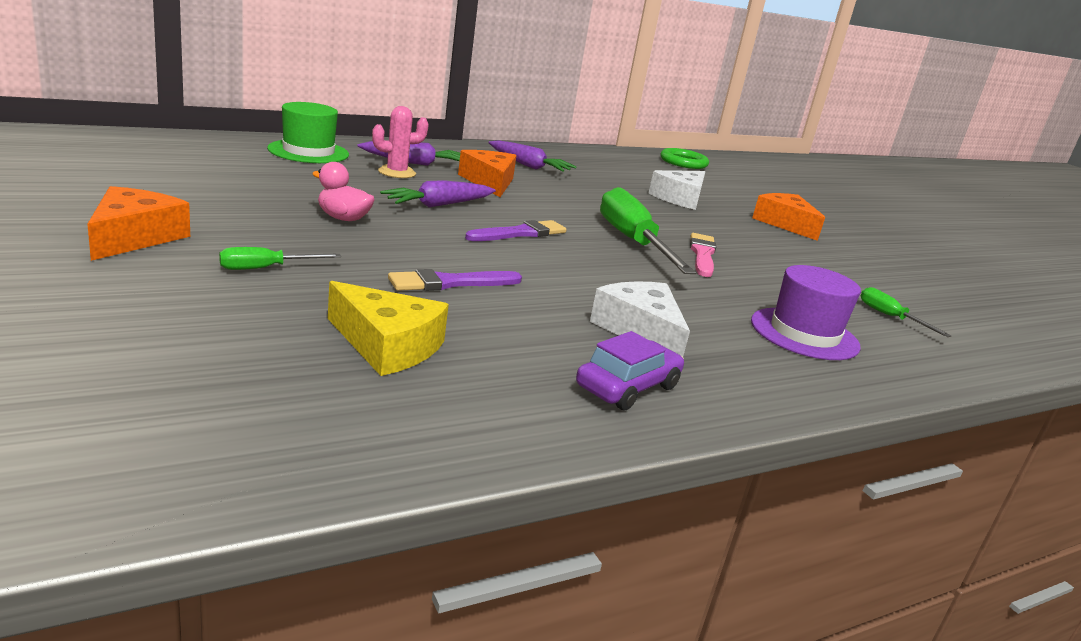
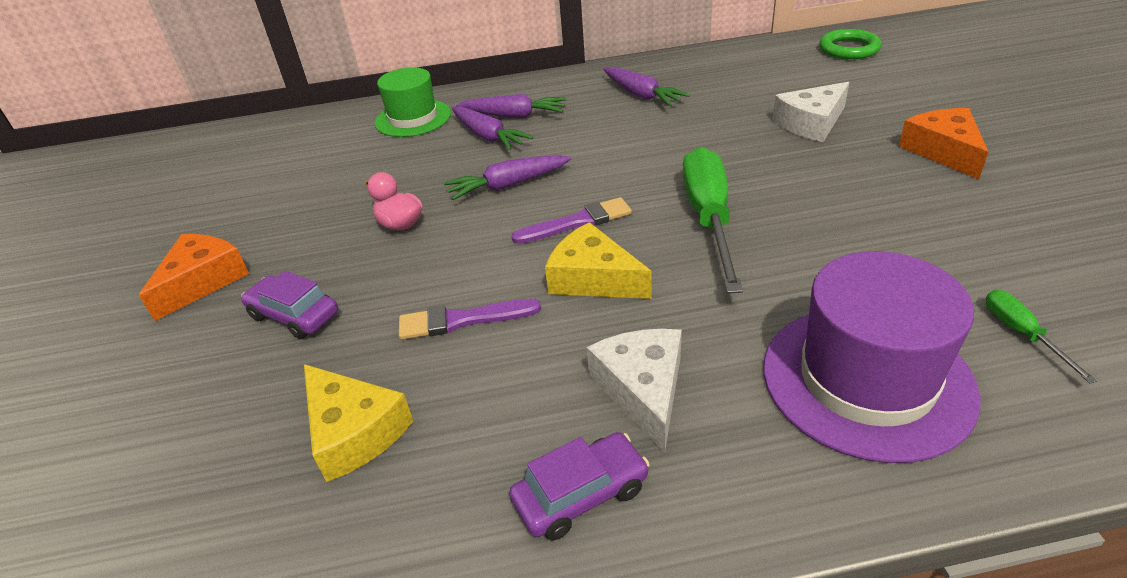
camera: 25 degrees right, 15 degrees up
(266, 268) = (294, 315): green screwdriver -> purple car
(397, 172) = (487, 136): pink cactus -> purple carrot
(489, 182) = (582, 134): orange cheese -> none
(556, 267) = (593, 278): none -> yellow cheese
(702, 254) = (792, 231): pink brush -> none
(804, 334) = (866, 380): purple hat -> purple hat, size x1.50

